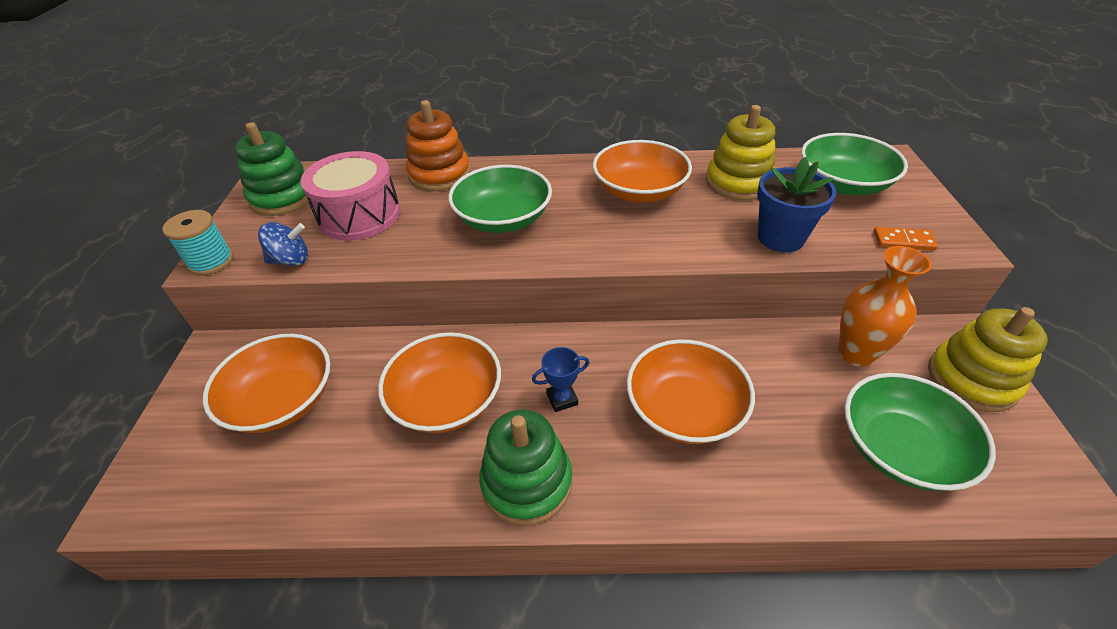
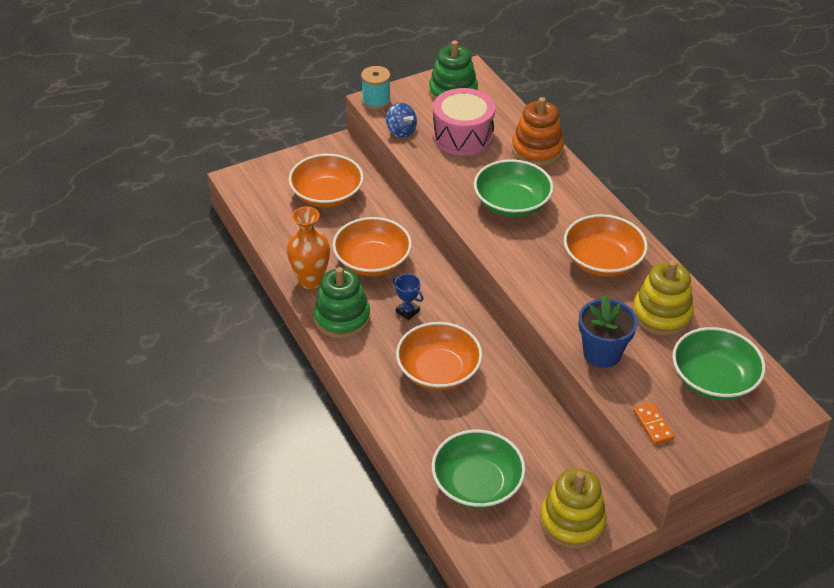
camera: 60 degrees right, 0 degrees up
(855, 354) = (553, 451): orange vase -> orange vase (310, 280)

